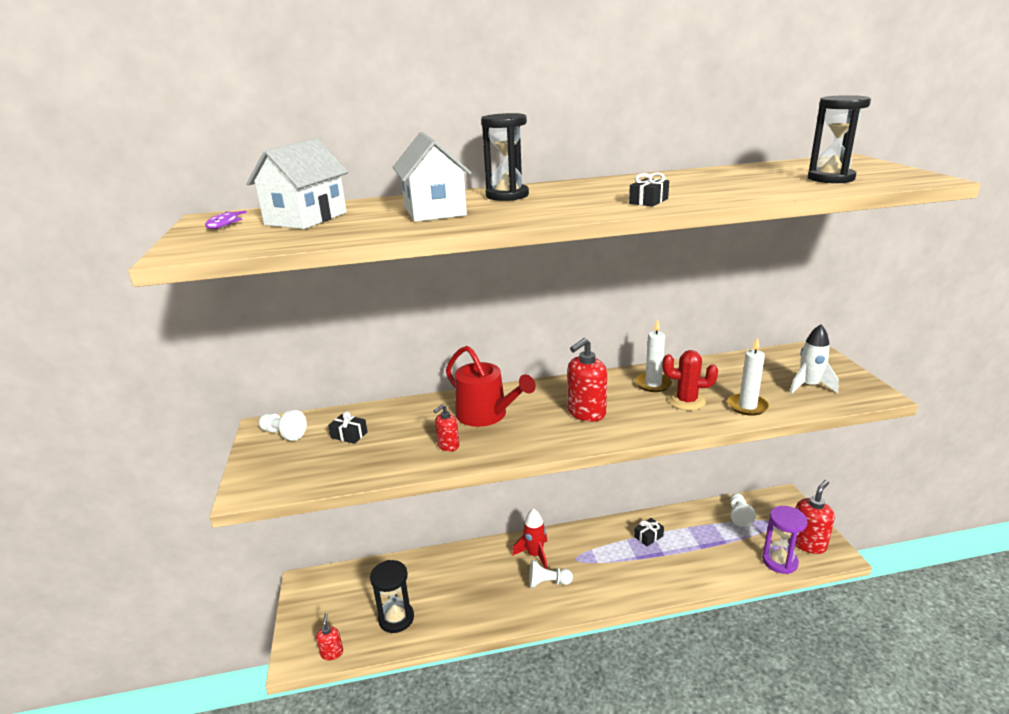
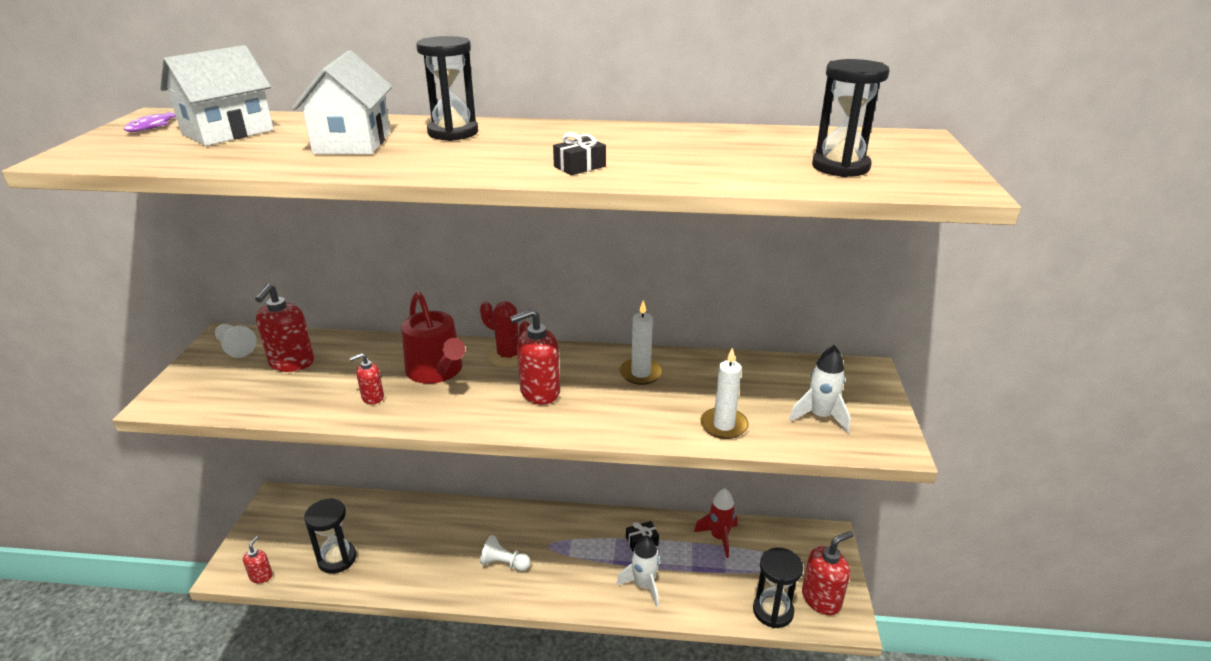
camera: 15 degrees right, 5 degrees up
(349, 435) = (291, 363): black gift -> red soap dispenser
(535, 555) = (509, 529): red rocket -> red rocket (719, 537)
(671, 569) = (644, 585): none -> white rocket
(686, 401) = (660, 403): red cactus -> red cactus (508, 356)
(739, 515) = (761, 544): white pawn -> none
(779, 561) = (773, 611): purple hourglass -> black hourglass

